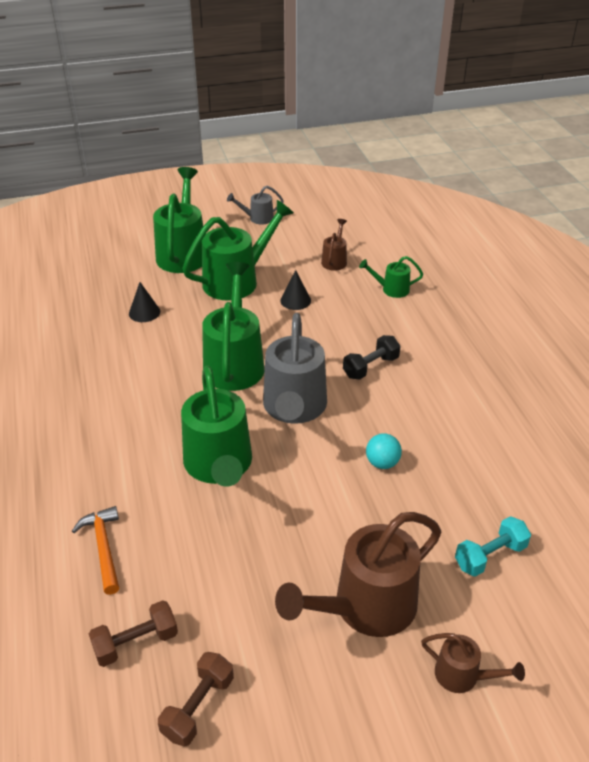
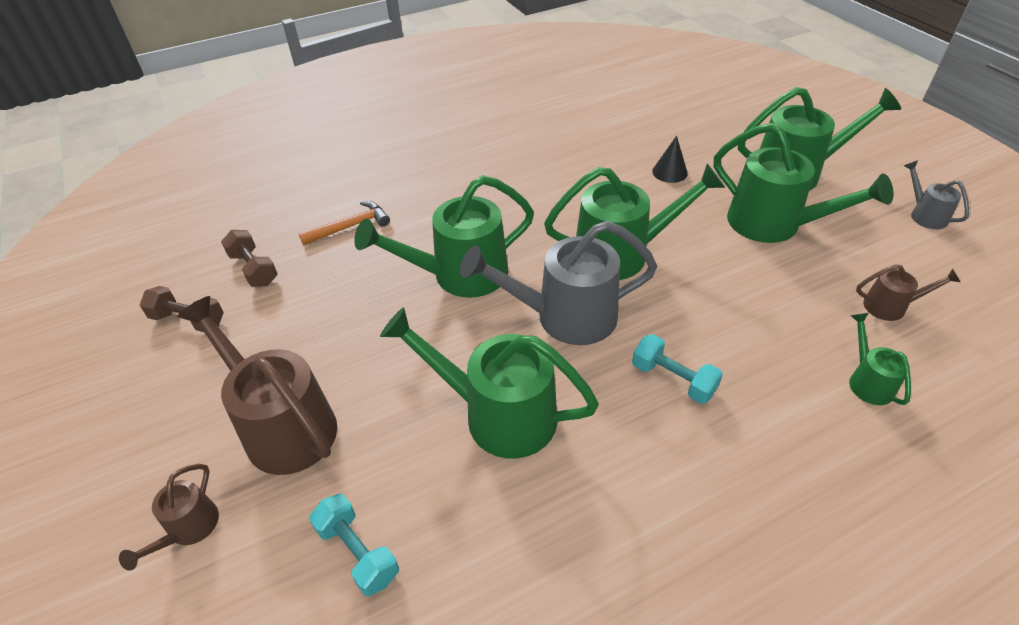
camera: 80 degrees right, 5 degrees up
(295, 300) = (769, 282): black cone -> none
(371, 367) = (673, 379): black dumbbell -> turquoise dumbbell
(382, 463) = (497, 414): turquoise ball -> green watering can

